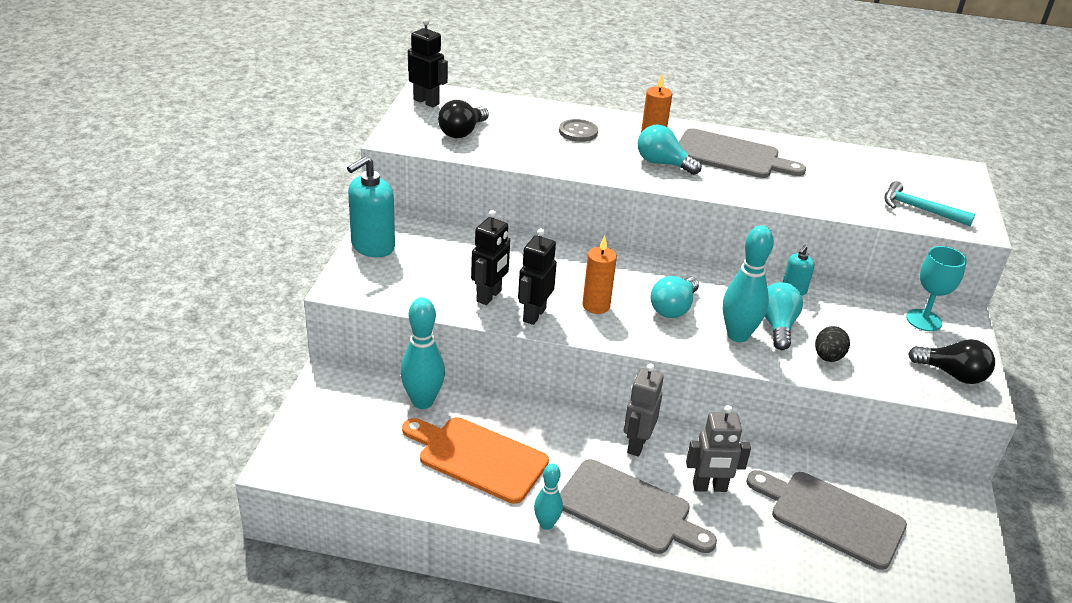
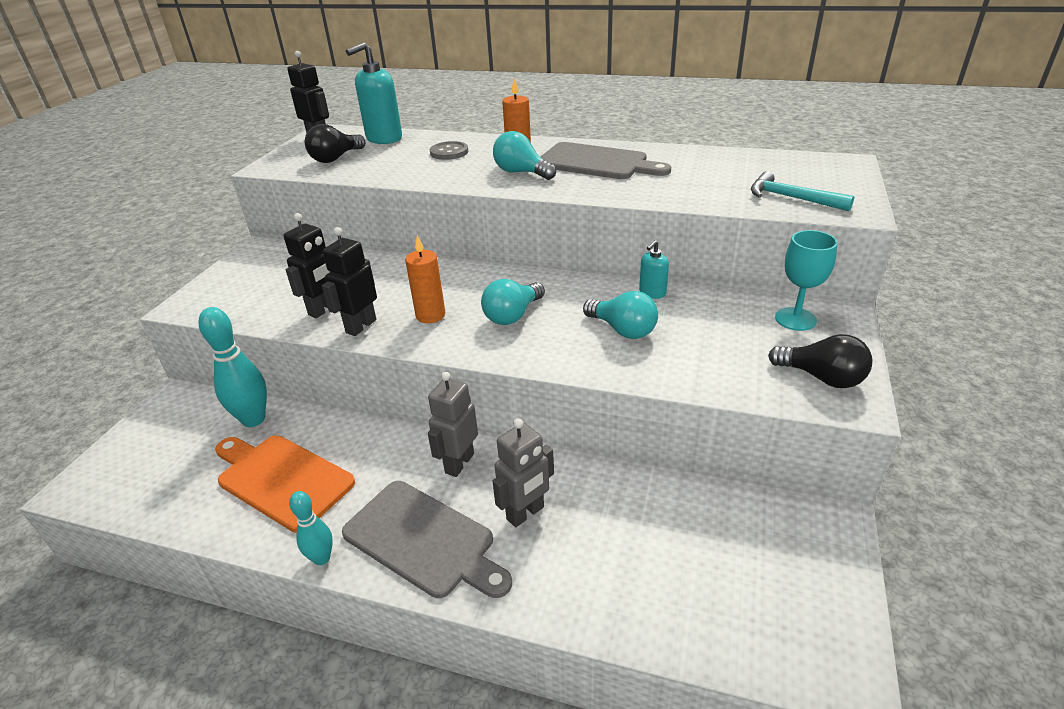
camera: 10 degrees right, 0 degrees up
(372, 246) = (236, 269): turquoise soap dispenser -> turquoise soap dispenser (384, 138)
(709, 487) = (525, 513): grey robot -> grey robot turned 45 degrees counterclockwise
(738, 335) = (574, 341): turquoise bowling pin -> none
(777, 326) = (623, 330): turquoise light bulb -> turquoise light bulb turned 120 degrees clockwise
(828, 357) = (672, 361): black egg -> none
(831, 516) = (663, 551): grey cutting board -> none

